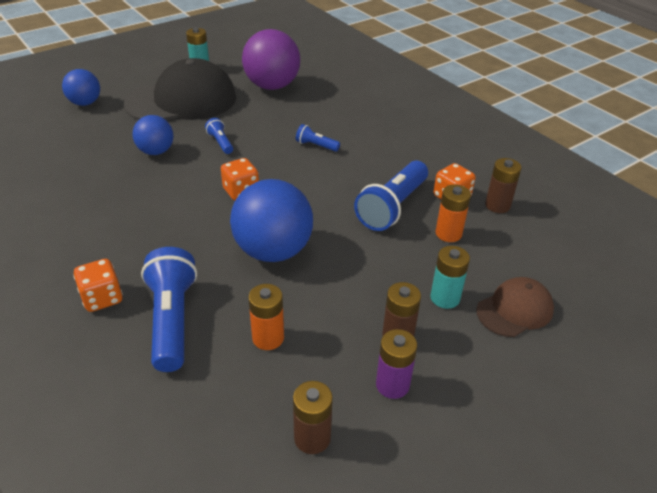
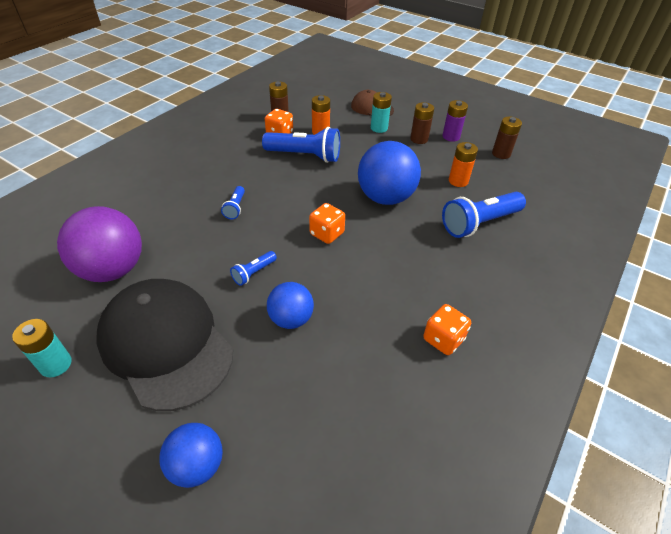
camera: 110 degrees left, 5 degrees up
(102, 298) = (492, 265): orange dice -> orange dice (443, 339)

